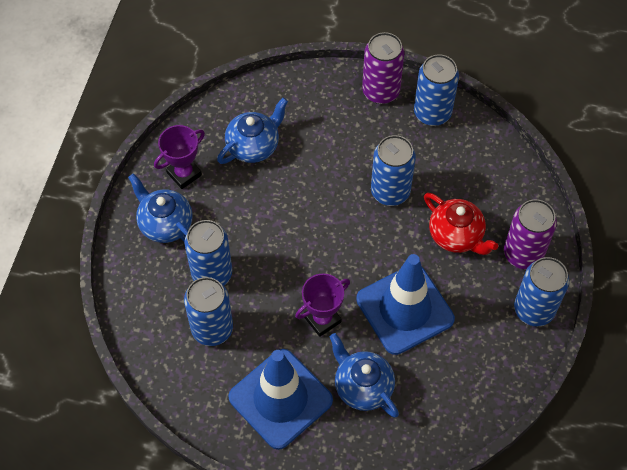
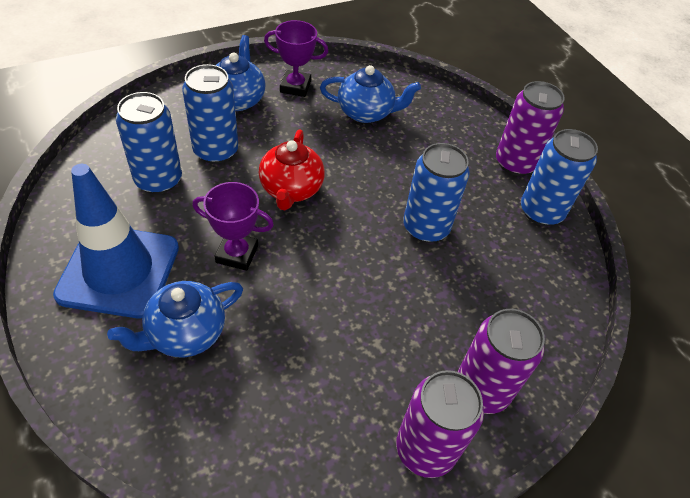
camera: 45 degrees right, 10 degrees down
(362, 386) = (185, 333): blue teapot -> blue teapot turned 135 degrees counterclockwise
(405, 309) = (309, 316): blue traffic cone -> none
(456, 235) = (437, 311): red teapot -> red teapot (291, 189)
(534, 310) = (425, 449): blue can -> purple can

